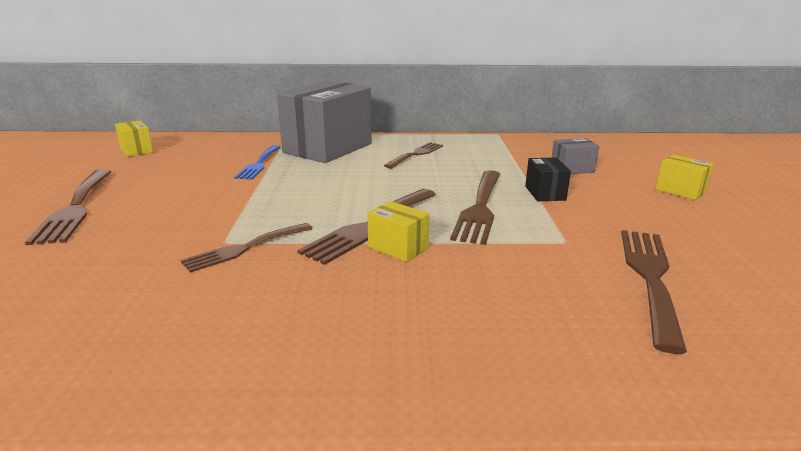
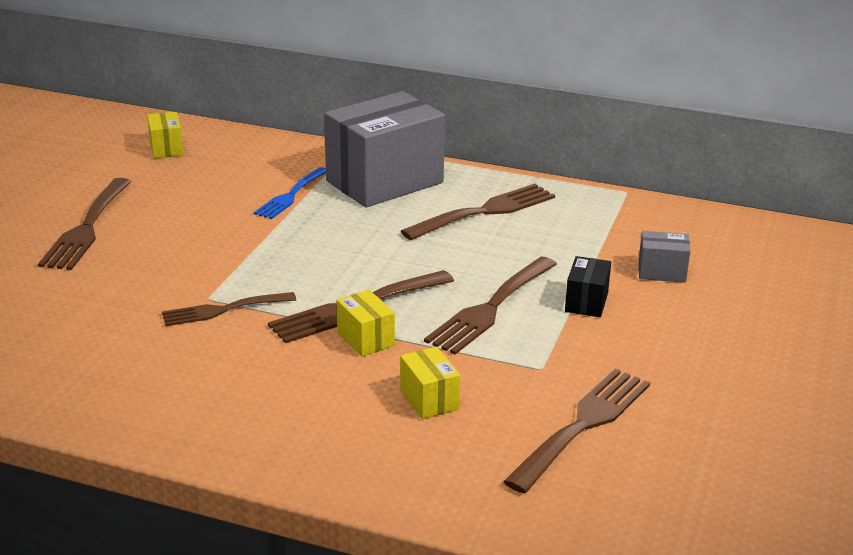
camera: 20 degrees right, 5 degrees up
(416, 154) = (485, 211): brown fork -> brown fork, size x1.51
(680, 191) = (761, 331): yellow box -> yellow box (429, 399)

